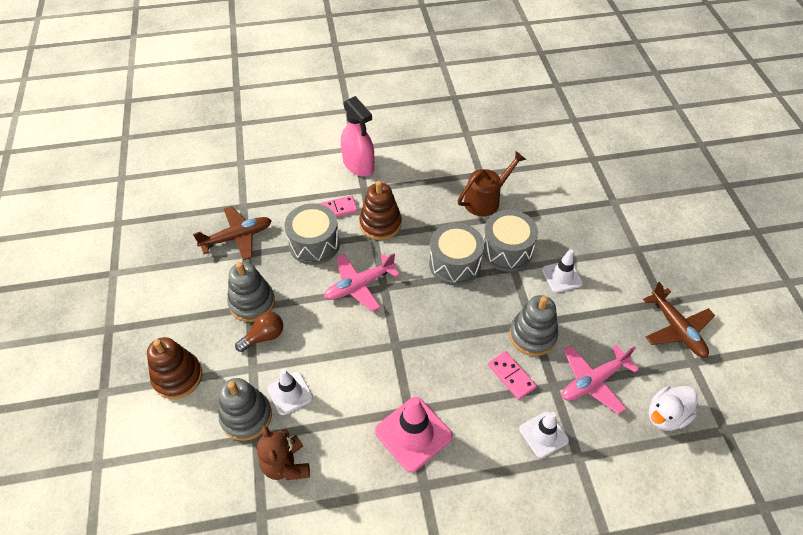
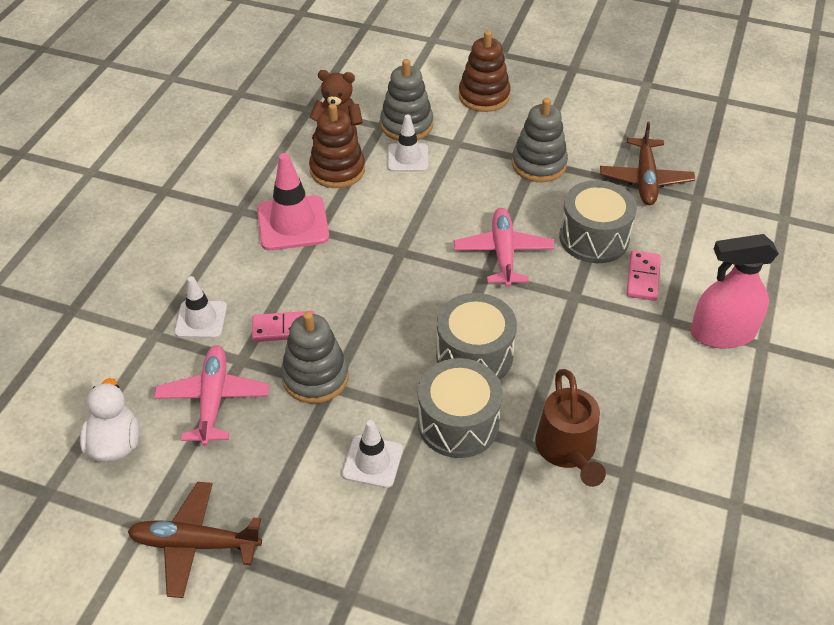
camera: 120 degrees right, 5 degrees down
(264, 336) = (488, 160): brown light bulb -> none
(380, 224) = (591, 311): brown stacking toy -> brown stacking toy (337, 170)

